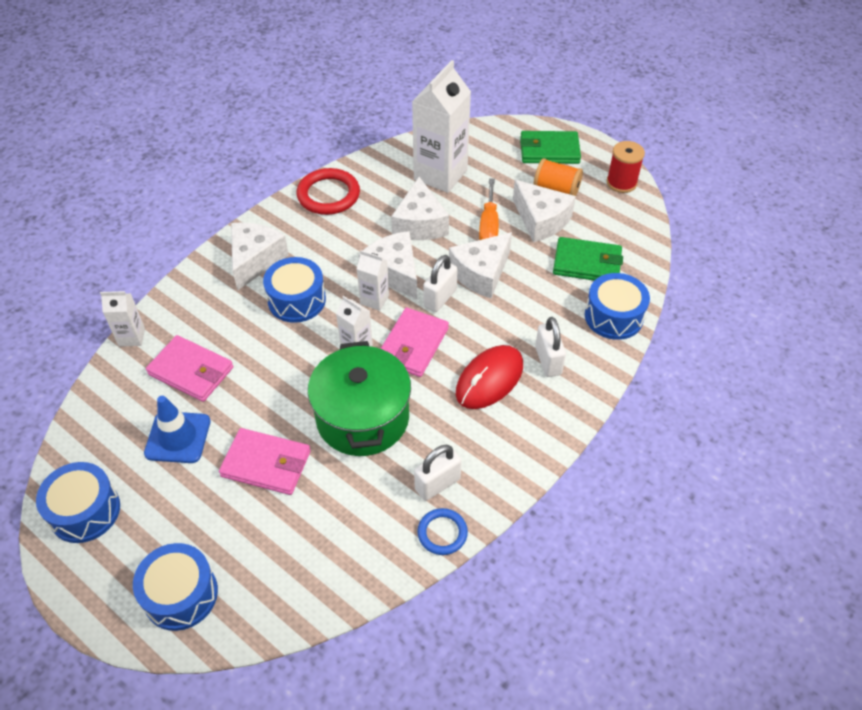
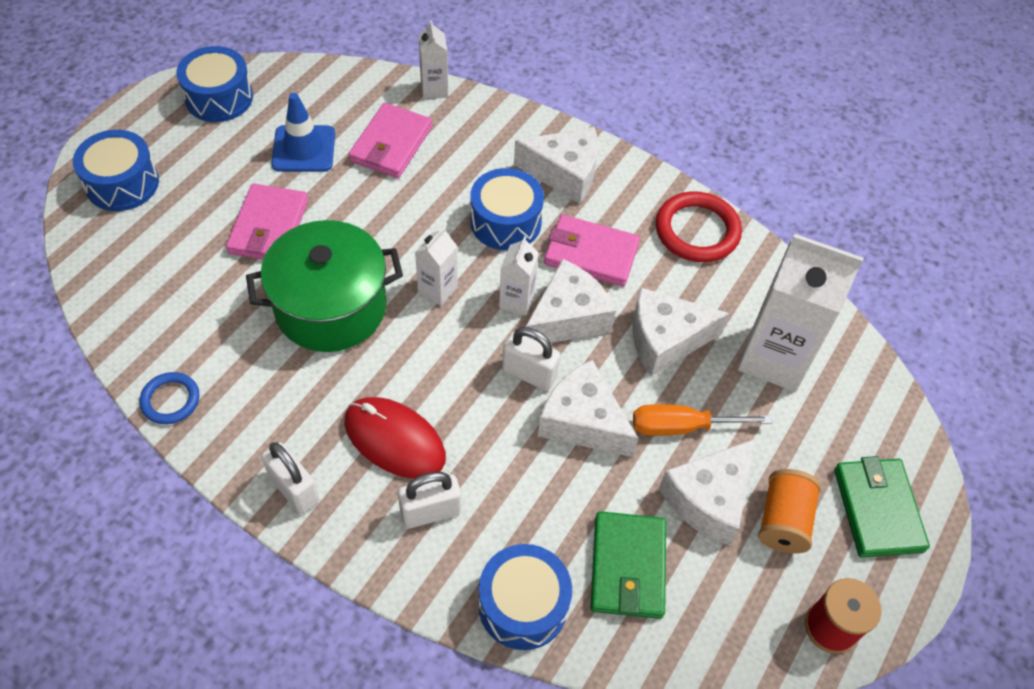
camera: 80 degrees right, 5 degrees up
(413, 345) = (445, 349): pink wallet -> pink wallet (591, 254)
(437, 484) = (236, 391): white padlock -> white padlock (294, 489)

